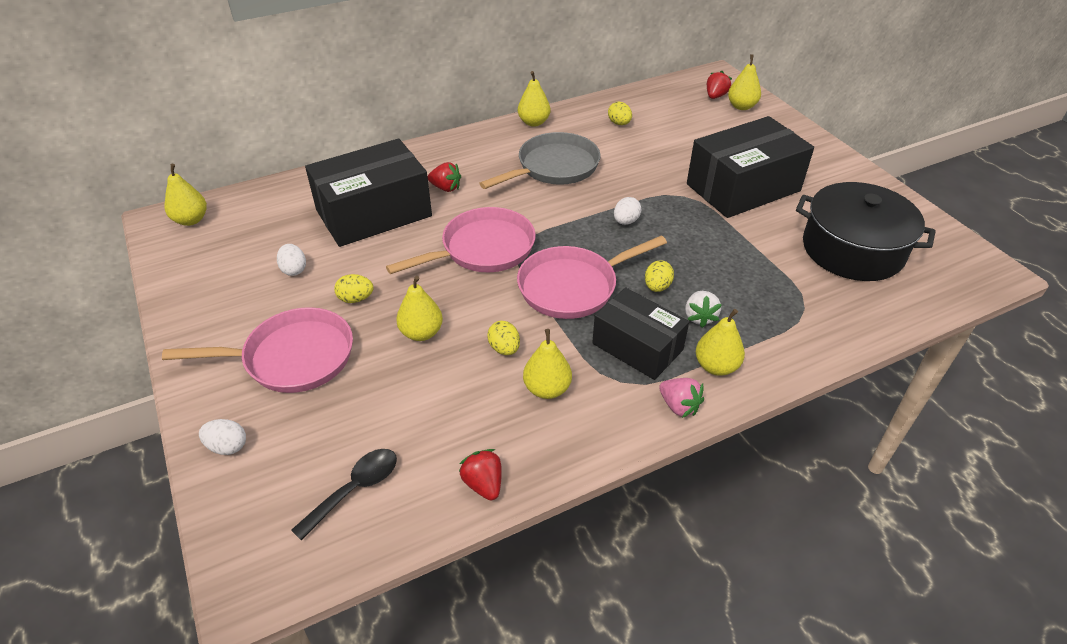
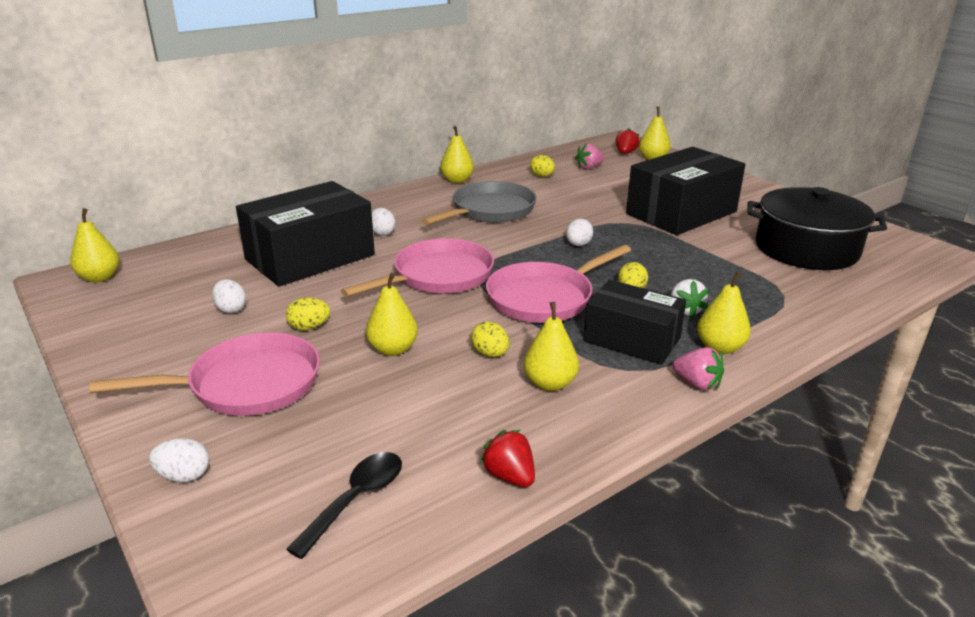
camera: 10 degrees left, 15 degrees down
(446, 188) = (382, 233): red strawberry -> white egg
(670, 114) = (589, 168): none -> pink strawberry

